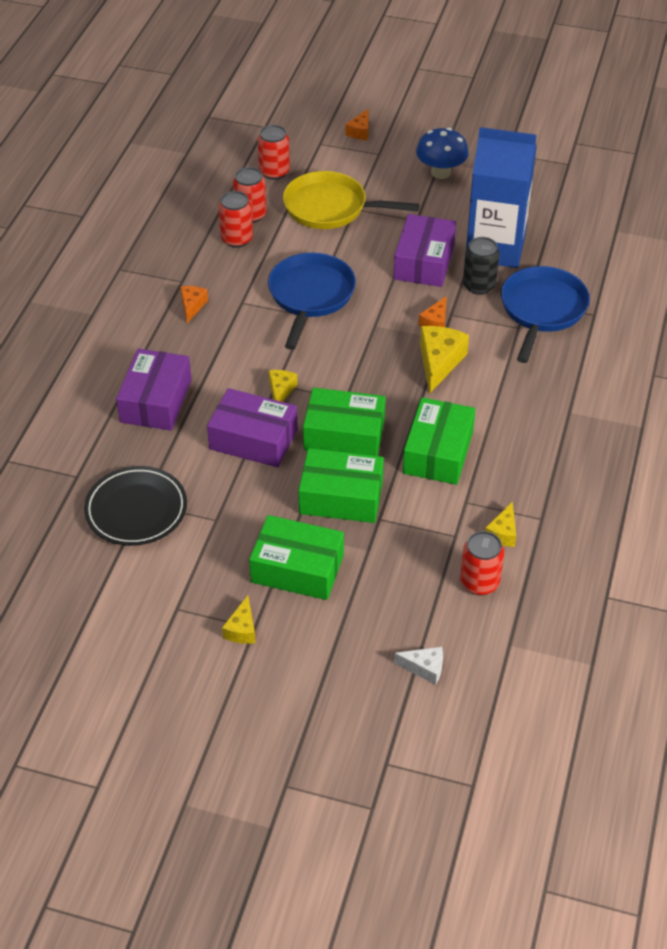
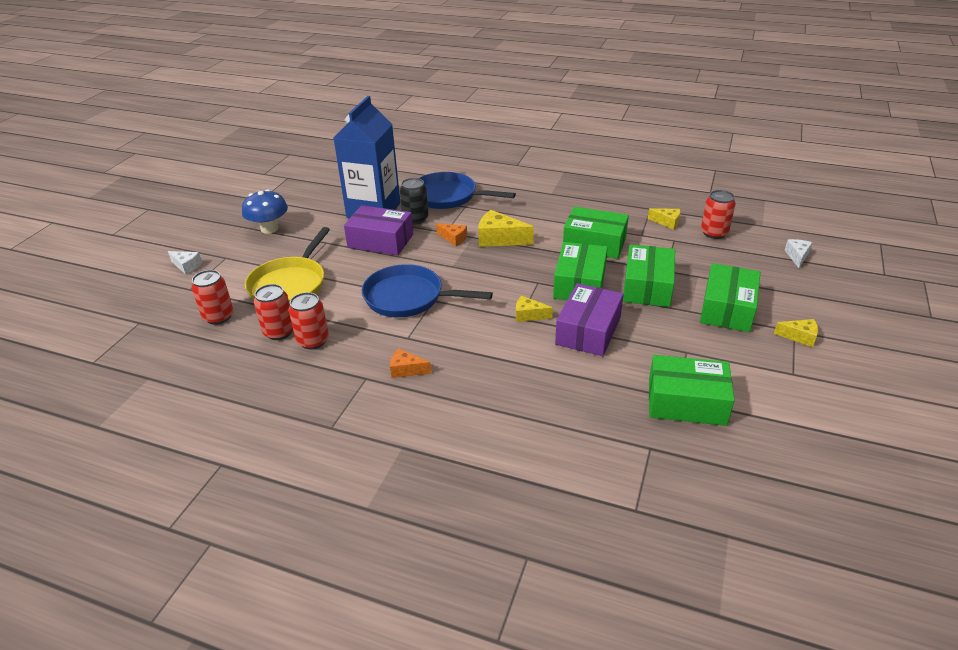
camera: 85 degrees left, 10 degrees down
(136, 510) = (686, 402): black plate -> green box
(156, 401) = (541, 392): purple box -> none
(360, 132) = (187, 266): orange cheese -> white cheese

